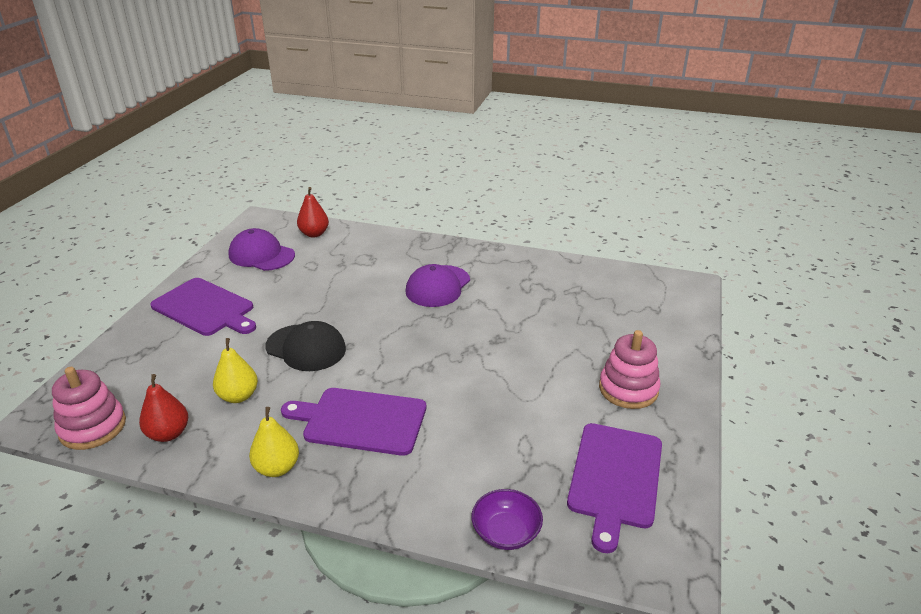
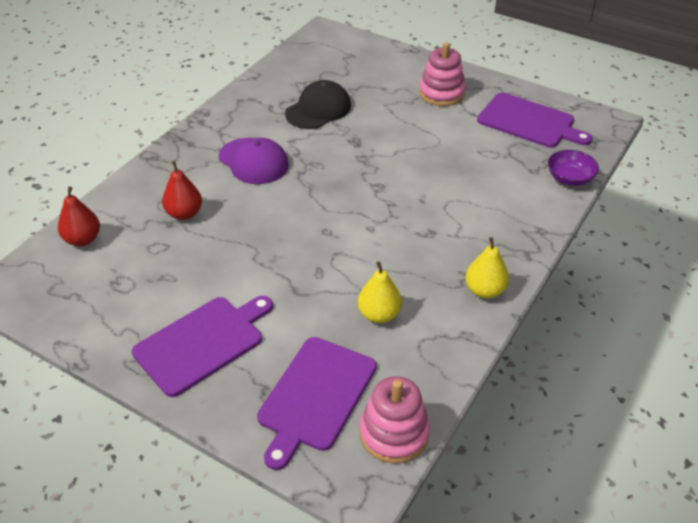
camera: 75 degrees left, 10 degrees up
(168, 434) = (421, 368): red pear -> red pear (184, 213)
(261, 255) = (105, 289): purple cap -> none
(306, 348) = (318, 262): black cap -> black cap (318, 109)
(361, 421) = (438, 235): purple cutting board -> purple cutting board (315, 396)

